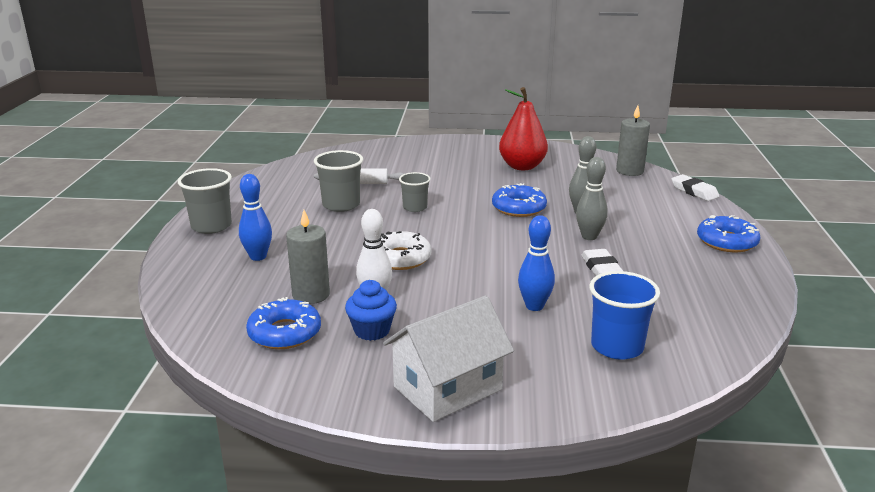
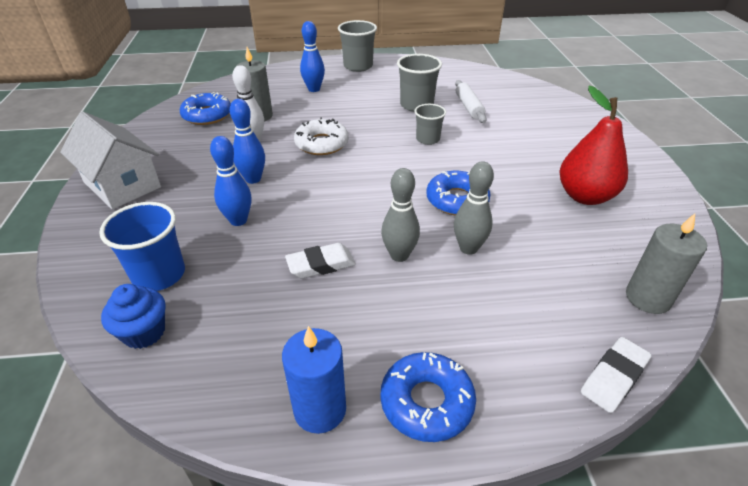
camera: 80 degrees right, 15 degrees up
(372, 330) = (206, 146): blue cupcake -> blue cupcake (144, 332)
(460, 298) = (253, 179): none -> blue bowling pin
(743, 275) = (320, 409): none -> blue candle

